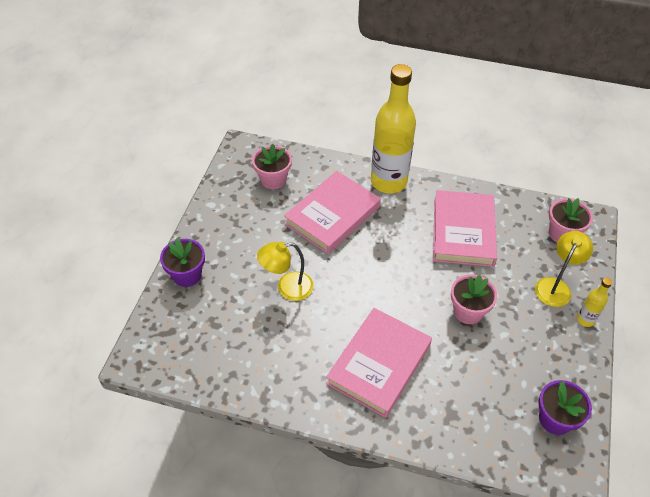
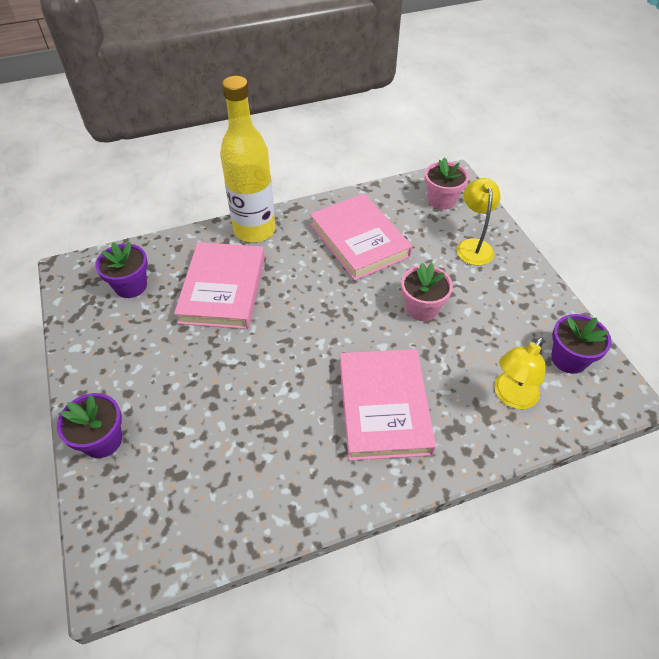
camera: 35 degrees left, 0 degrees up
(273, 179) = (131, 286): pink flower pot -> purple flower pot
(287, 288) = (231, 387): yellow lamp -> yellow lamp (511, 397)
(585, 320) = (518, 261): yellow bottle -> none

